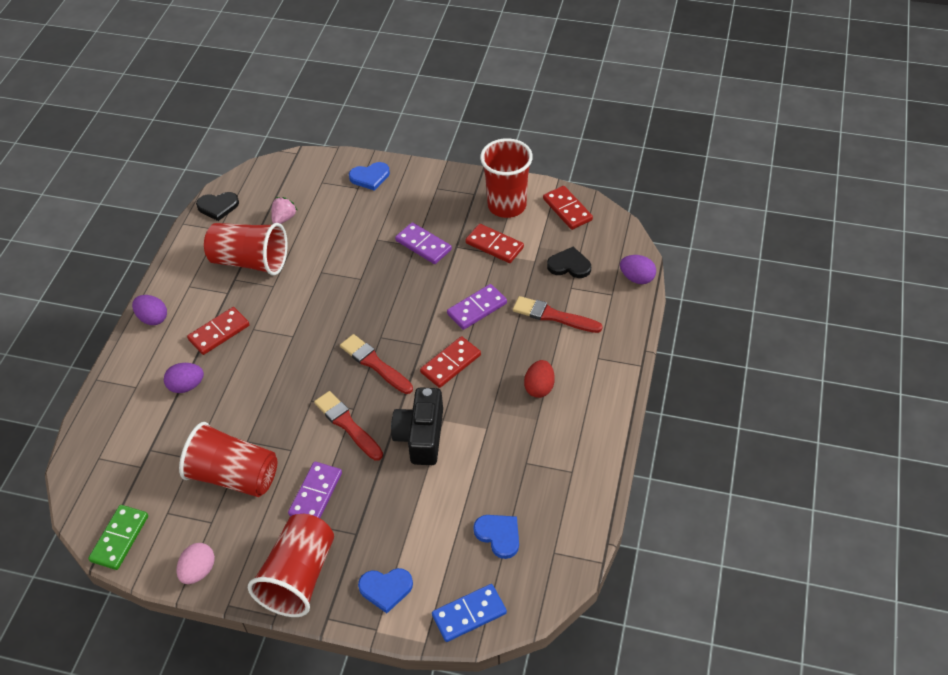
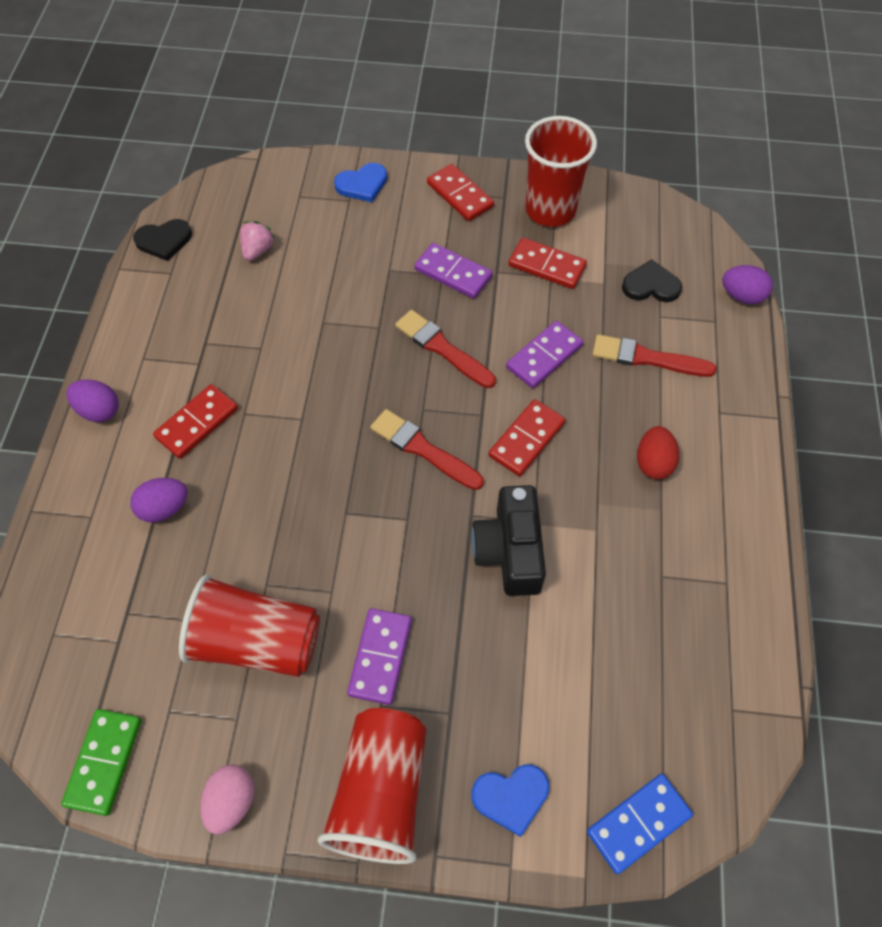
camera: 10 degrees left, 10 degrees up
(250, 261) = (222, 315): red cup -> none
(347, 425) = (404, 544): red brush -> red brush (442, 348)
(499, 535) = (651, 692): blue heart -> none
(567, 209) = (629, 209): red domino -> red domino (460, 195)

